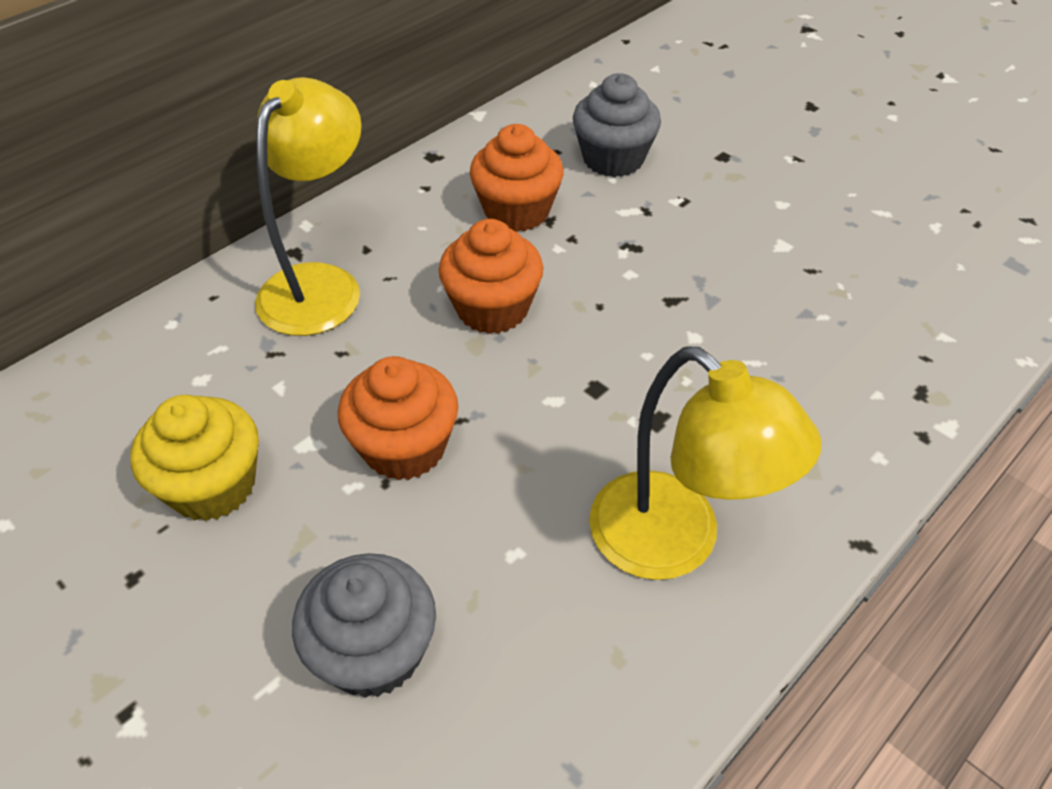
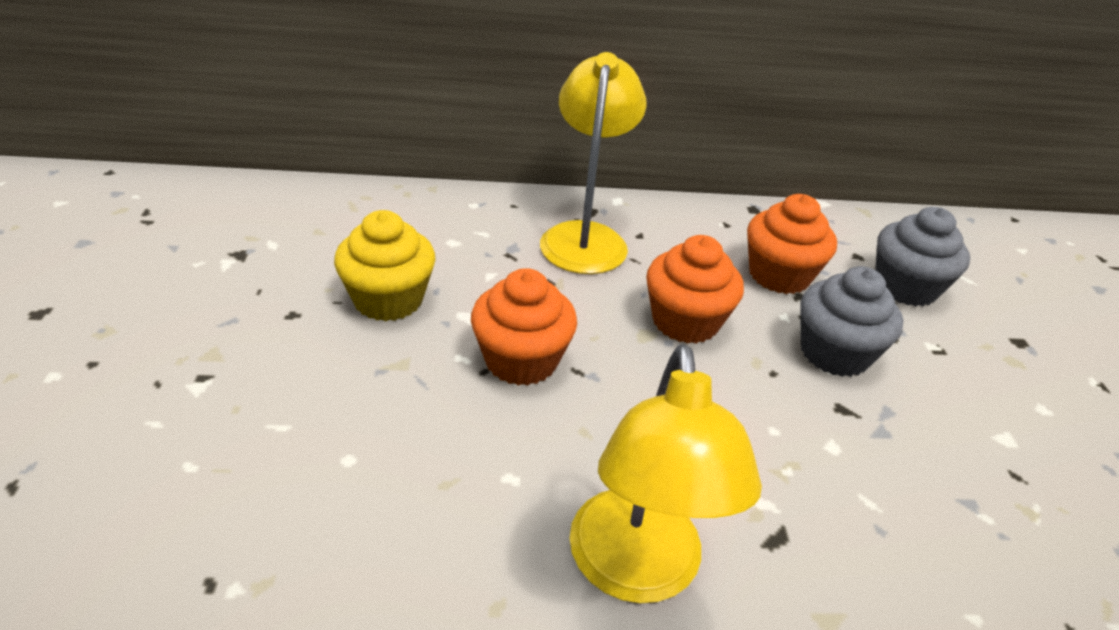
camera: 40 degrees right, 10 degrees down
(321, 284) = (585, 237): yellow lamp -> yellow lamp turned 60 degrees counterclockwise
(374, 651) = (355, 458): grey cupcake -> grey cupcake (834, 353)

